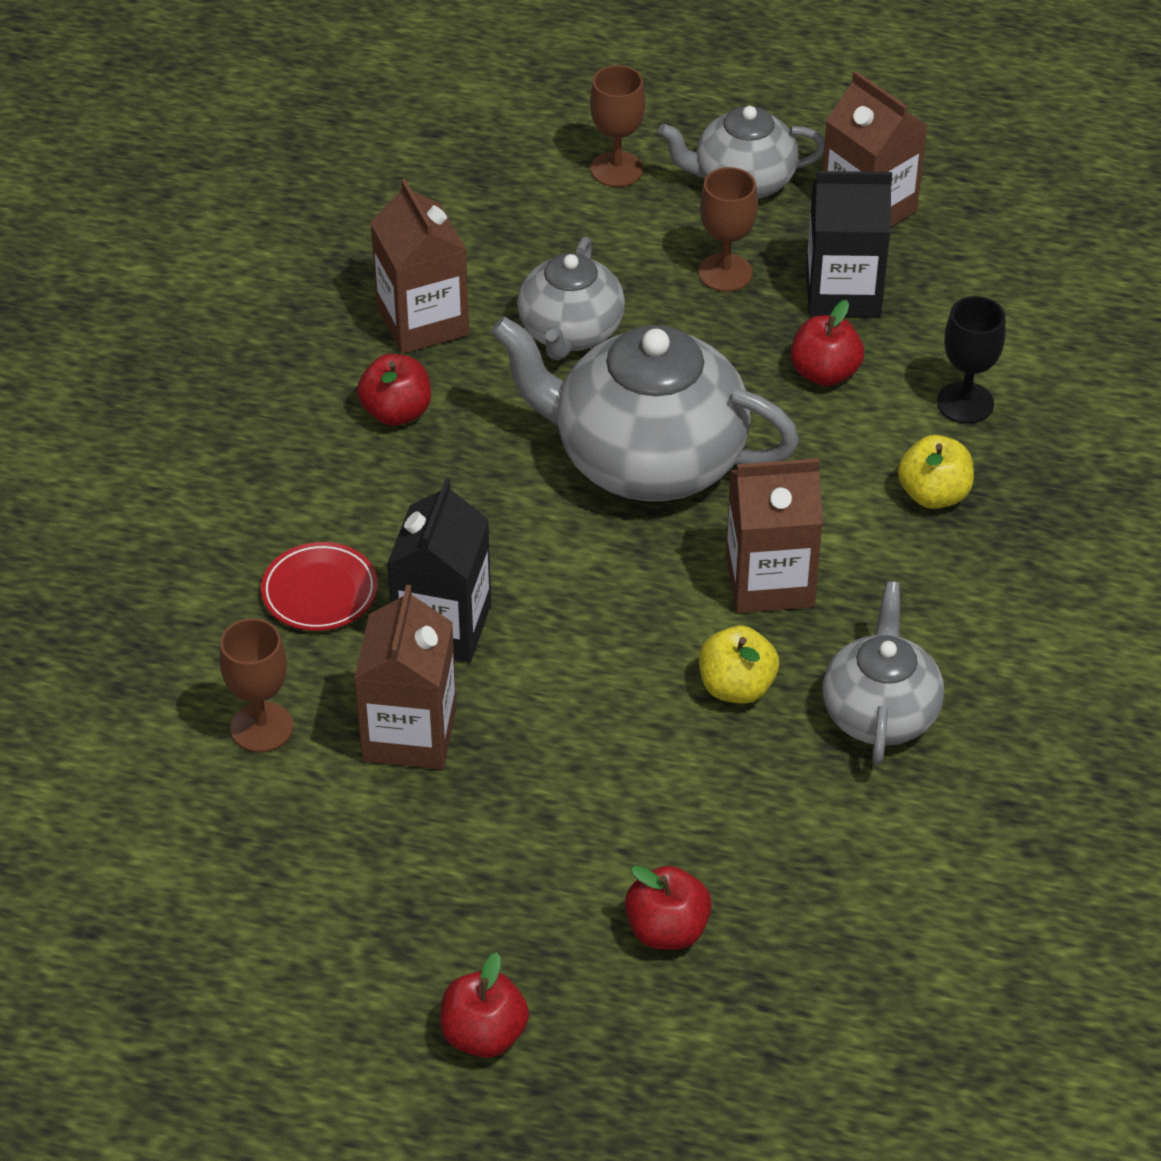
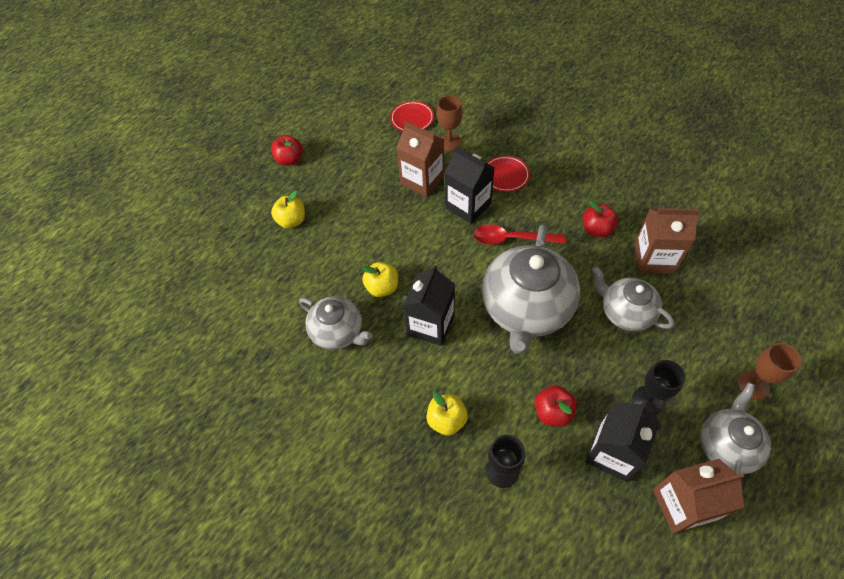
camera: 120 degrees right, 10 degrees up
(211, 834) = (412, 119): none -> red plate
(494, 530) = (511, 239): none -> red spoon
(647, 460) = (526, 309): grey teapot -> grey teapot turned 150 degrees clockwise
(667, 930) = (291, 221): red apple -> yellow apple
(725, 273) = (648, 400): brown goblet -> black goblet
(769, 581) = (430, 325): brown carton -> black carton

